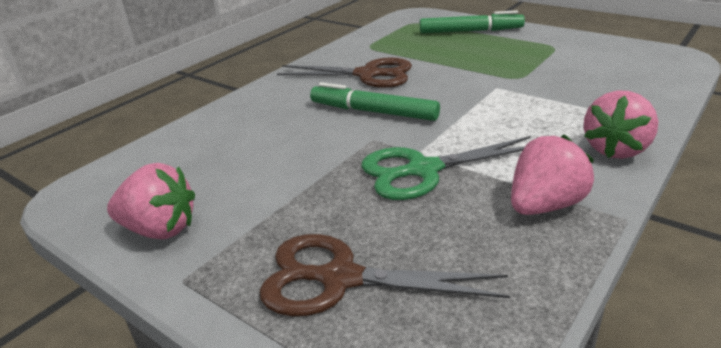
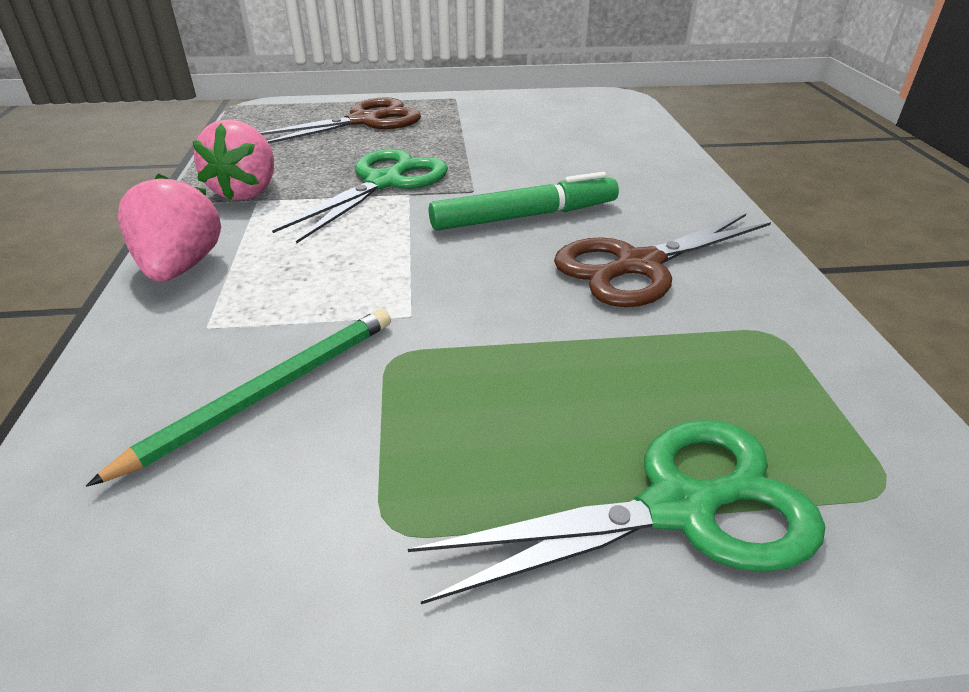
camera: 135 degrees right, 5 degrees up
(160, 229) = (516, 104): pink strawberry -> none
(470, 31) = (679, 509): green marker -> green scissors
(579, 81) = (268, 392): none -> green pencil

